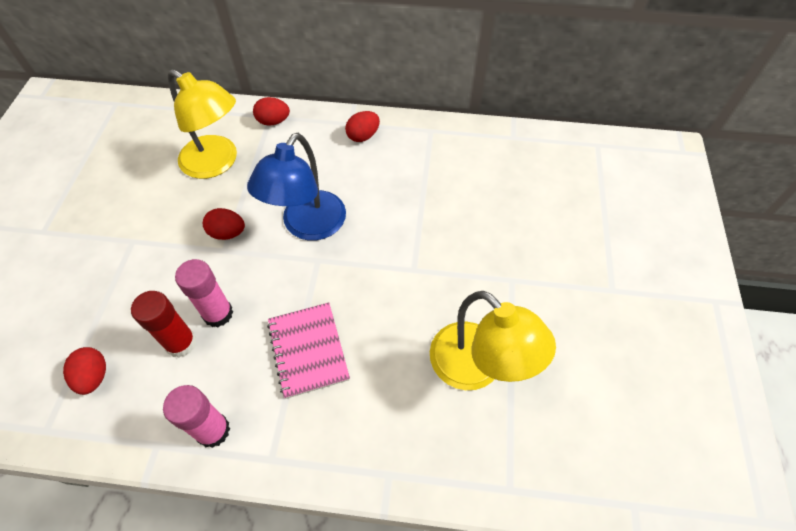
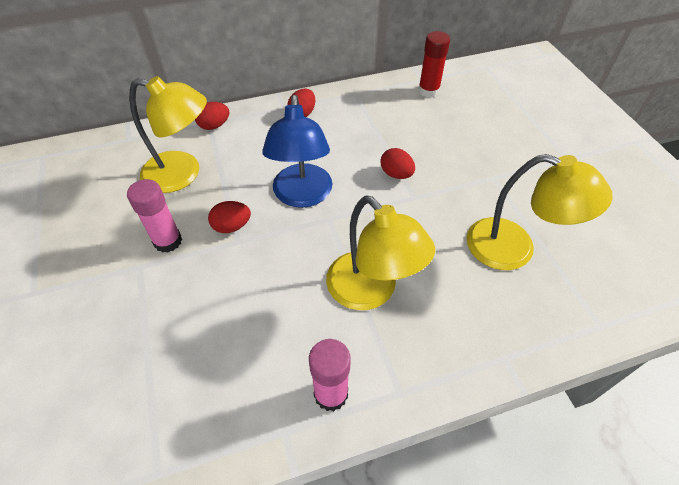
camera: 25 degrees left, 5 degrees down
(94, 377) = (178, 400): red egg -> red egg (396, 174)
(181, 343) = (249, 333): red glue stick -> red glue stick (428, 91)
(218, 314) = (268, 295): pink glue stick -> pink glue stick (168, 241)
(308, 350) = (371, 291): pink notebook -> yellow lamp

